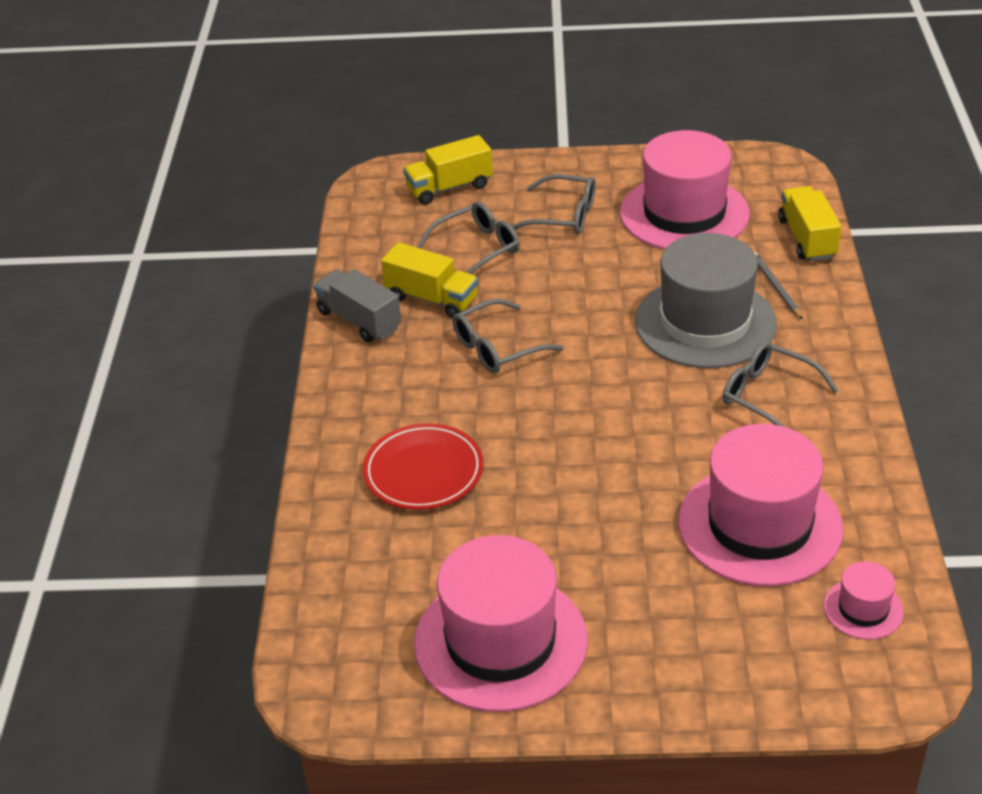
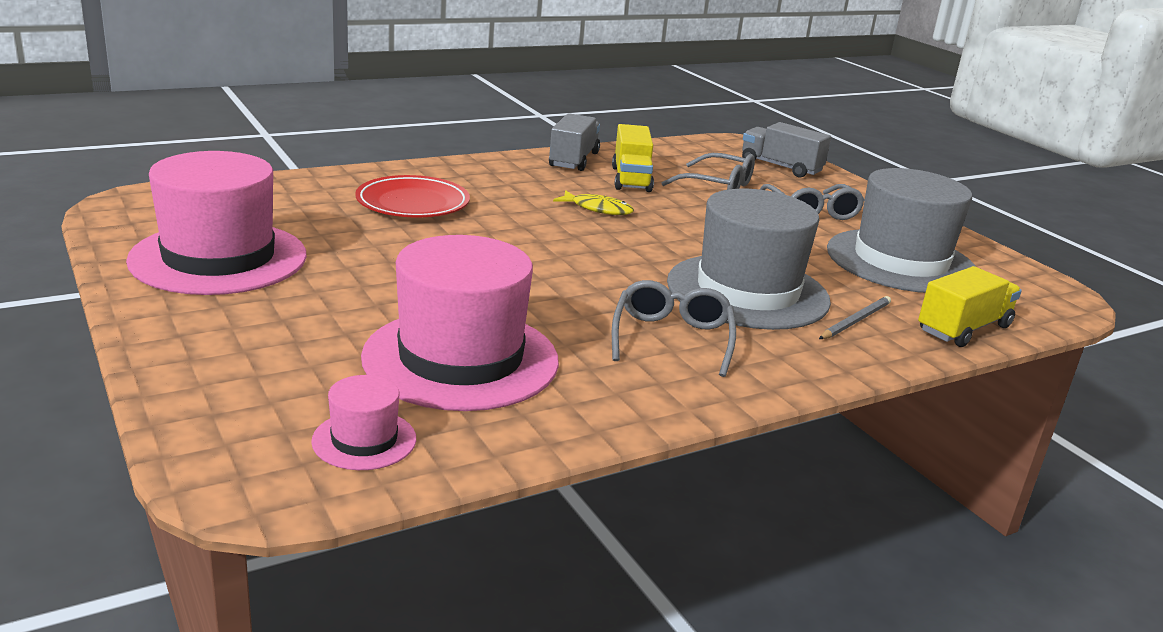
camera: 55 degrees right, 15 degrees down
(449, 188) = (780, 167): yellow truck -> grey truck
(497, 348) = (598, 209): grey glasses -> yellow fish
(684, 213) = (900, 261): pink hat -> grey hat

